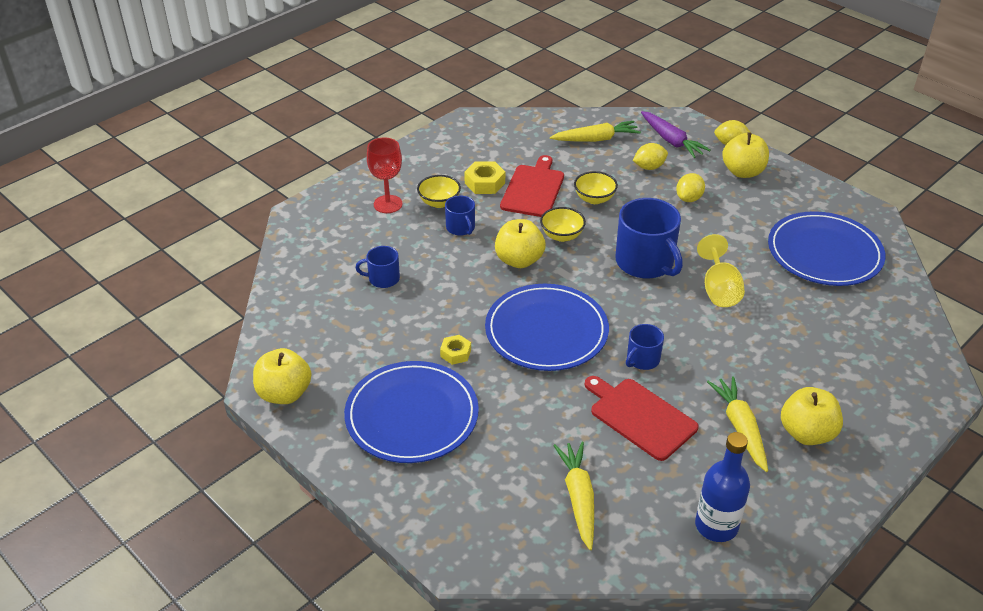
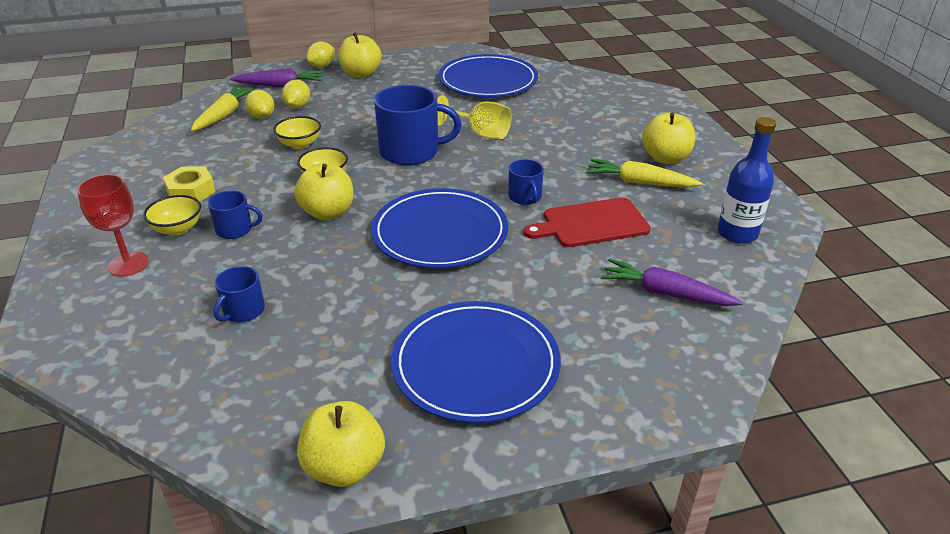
camera: 60 degrees left, 5 degrees down
(455, 353) = (413, 299): yellow nut -> none
(533, 189) = (241, 169): red cutting board -> none
(578, 498) = (666, 293): yellow carrot -> purple carrot
(689, 198) = (360, 105): yellow lemon -> yellow lemon (262, 116)

